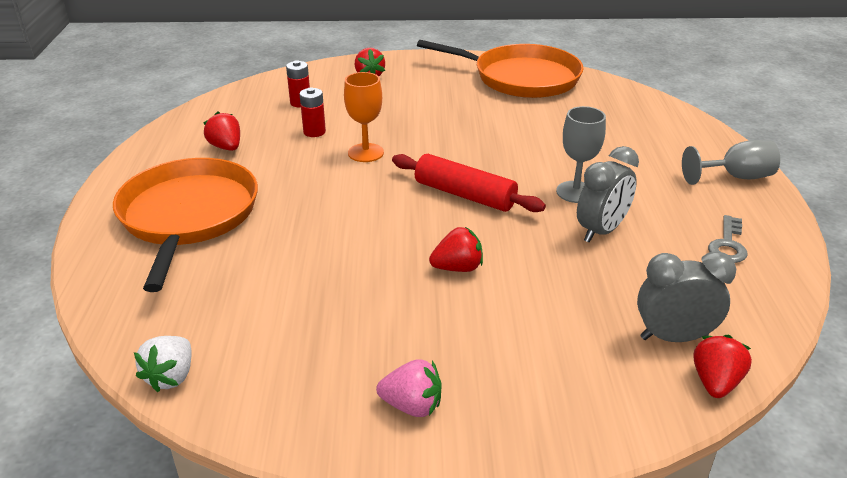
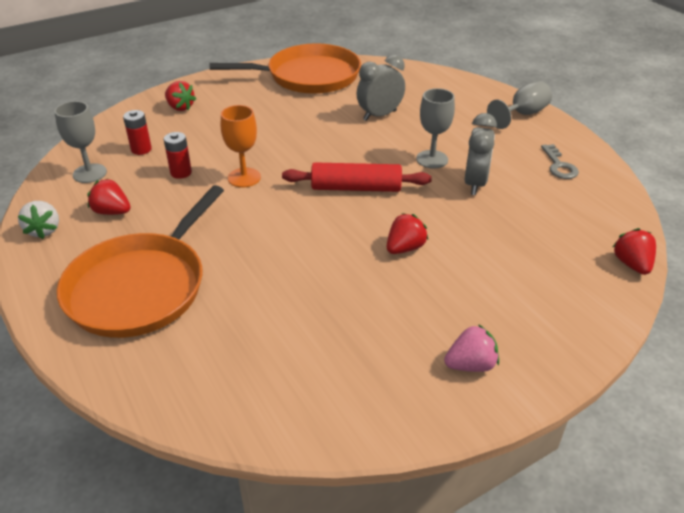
camera: 30 degrees left, 5 degrees up
(171, 377) = (270, 428): white strawberry -> white strawberry (44, 230)
(188, 216) = (141, 287): orange pan -> orange pan turned 120 degrees counterclockwise
(240, 110) = (90, 173): none -> grey goblet
(673, 337) = (584, 244): grey clock -> grey clock (380, 115)

